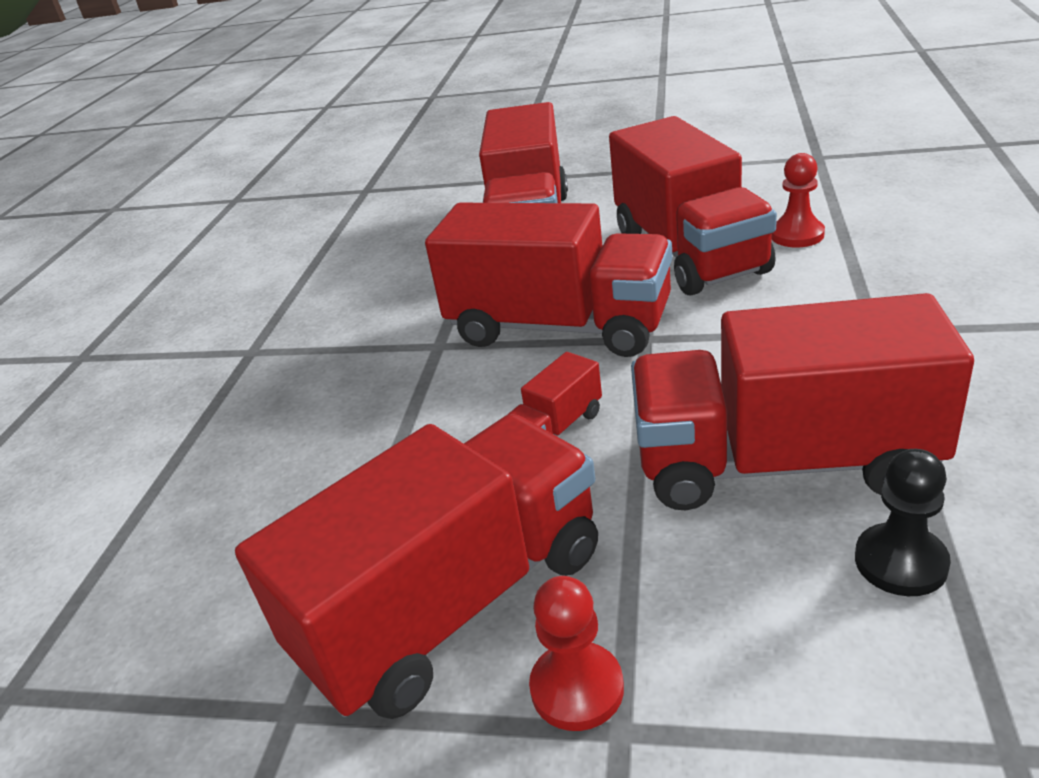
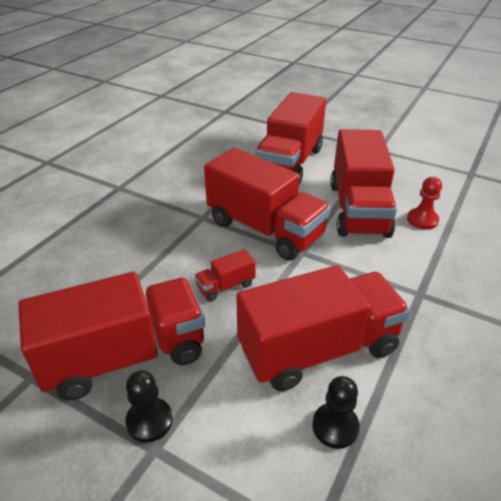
camera: 15 degrees right, 5 degrees up
(577, 688) = (149, 421): red pawn -> black pawn
(782, 462) = (318, 349): red truck -> red truck turned 135 degrees clockwise

